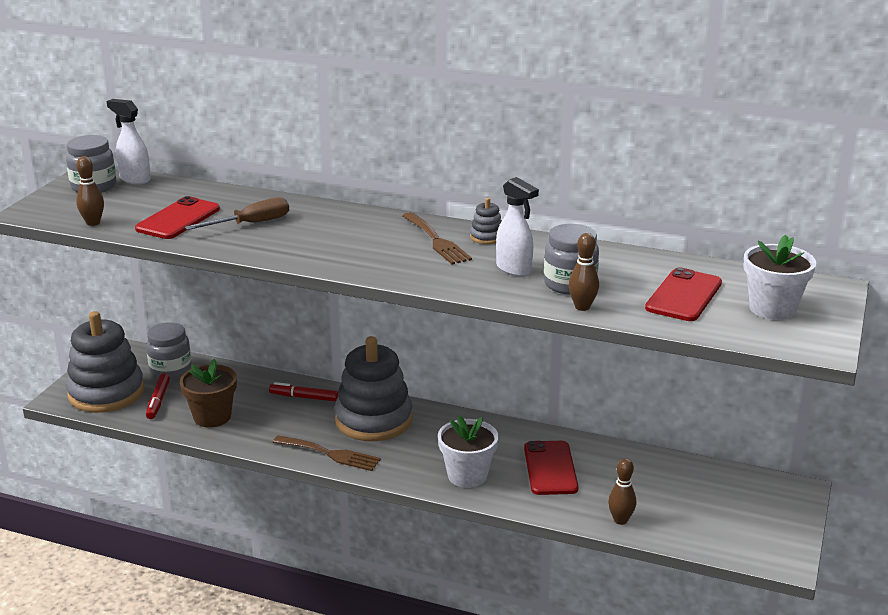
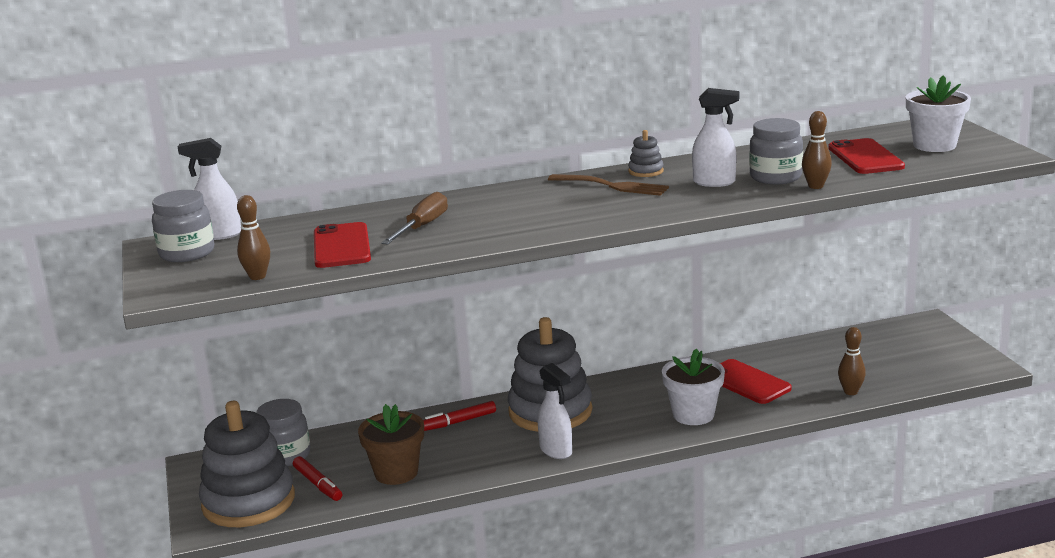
camera: 35 degrees left, 5 degrees down
(330, 454) = (556, 451): brown fork -> white spray bottle

